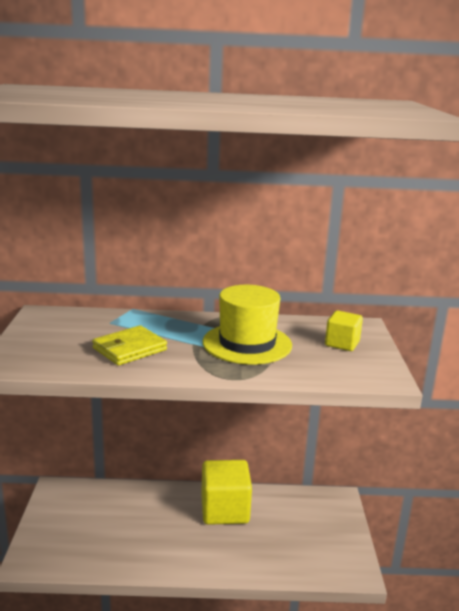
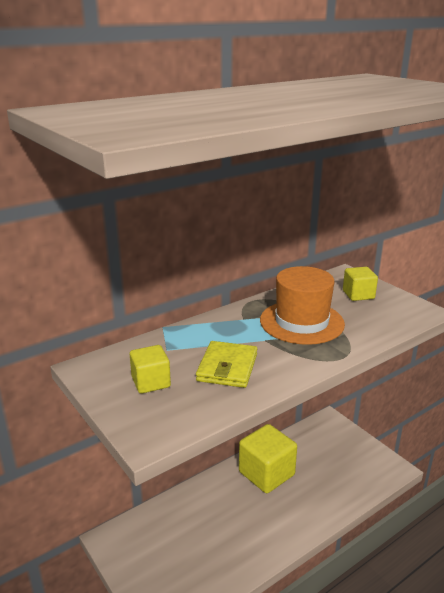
camera: 35 degrees left, 5 degrees up
(63, 336) = (151, 382): none -> yellow cube
(247, 343) = (301, 322): yellow hat -> orange hat

